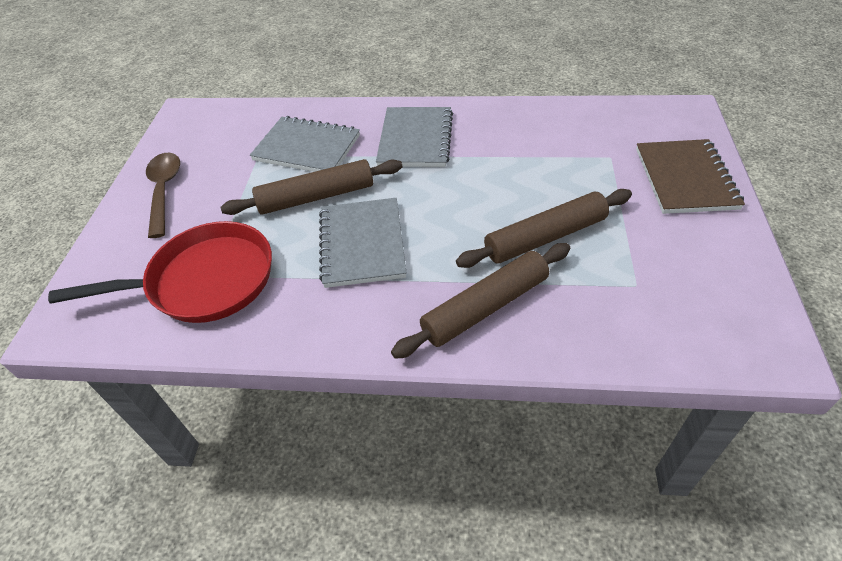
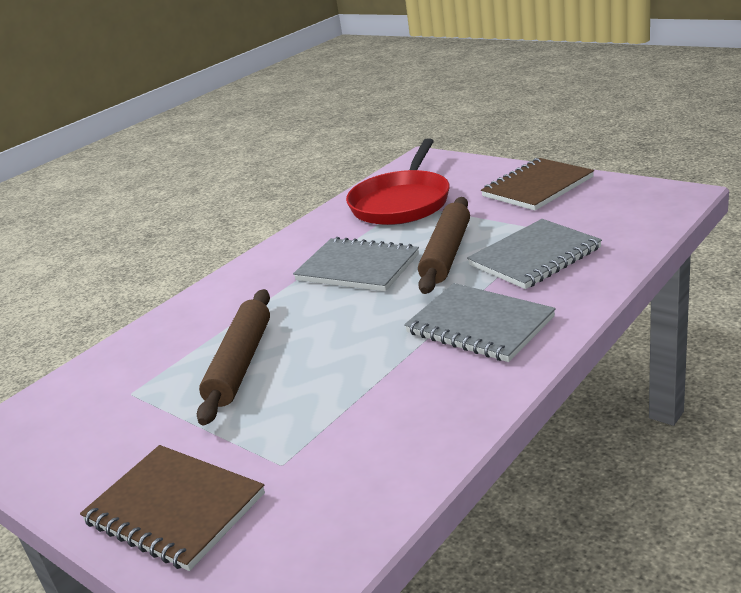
camera: 125 degrees right, 20 degrees down
(164, 191) = (537, 187): brown spoon -> brown notebook
(485, 307) = (222, 309): brown rolling pin -> none

